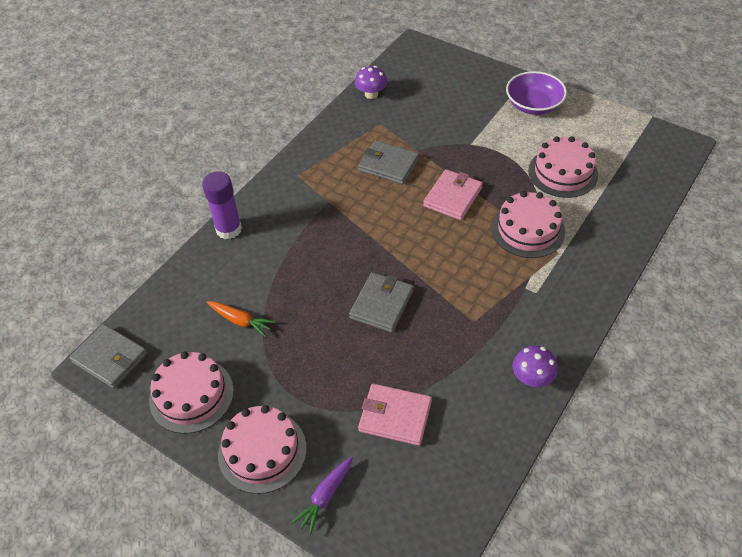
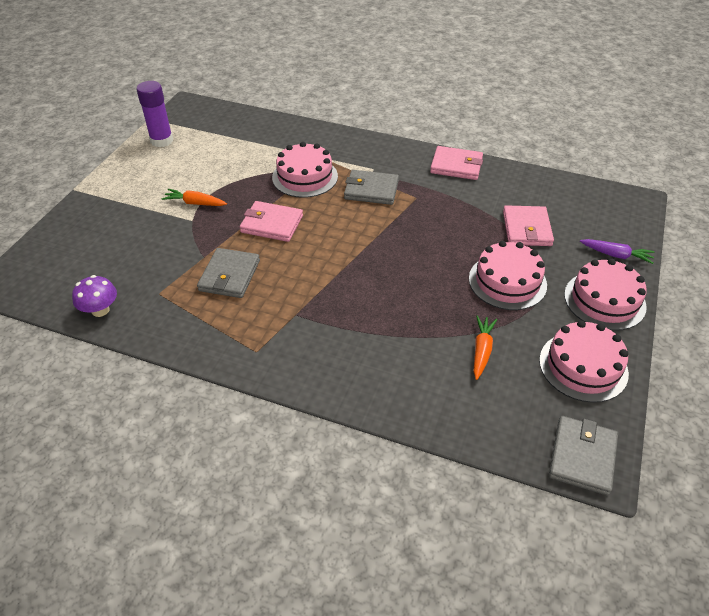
camera: 105 degrees left, 5 degrees down
(229, 229) = (359, 397): purple glue stick -> purple glue stick (161, 140)
(381, 304) = (420, 252): grey wallet -> grey wallet (371, 190)
(496, 146) = (195, 203): none -> orange carrot
(532, 378) = (456, 166): purple mushroom -> pink wallet
(533, 105) = (129, 184): purple bowl -> none
(563, 172) = (229, 162): pink cake -> pink cake (507, 281)

